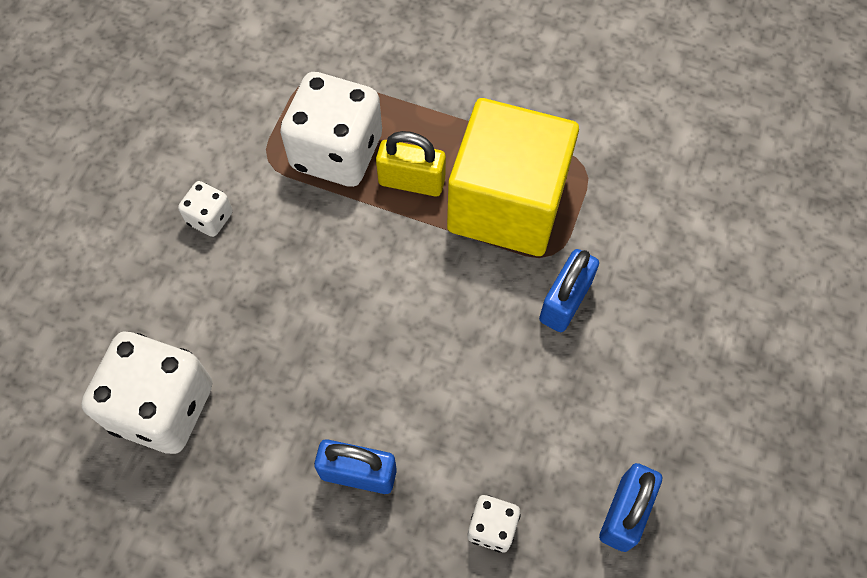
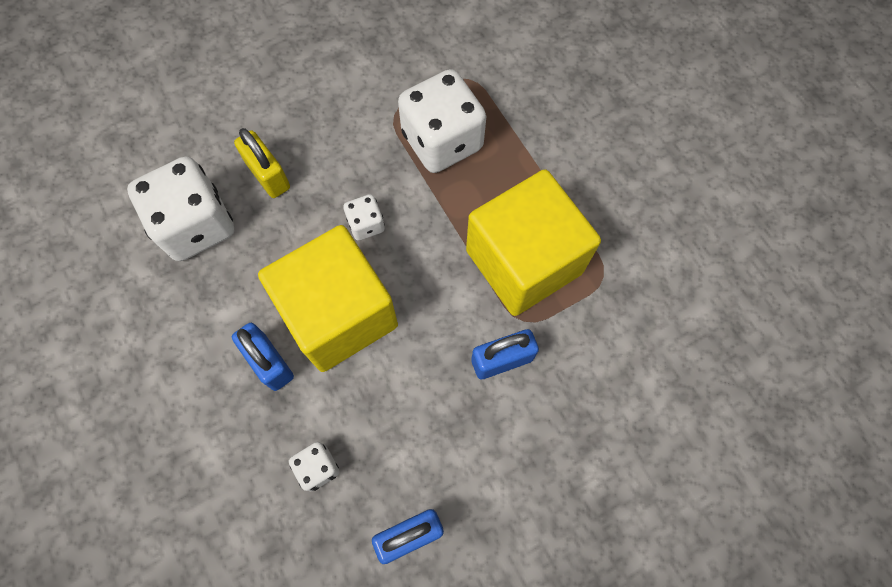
camera: 40 degrees right, 5 degrees up
(210, 218) = (325, 126): white dice -> white dice (366, 224)
(384, 377) = (339, 314): none -> yellow cube
(411, 181) = (473, 197): yellow padlock -> yellow padlock (268, 175)

